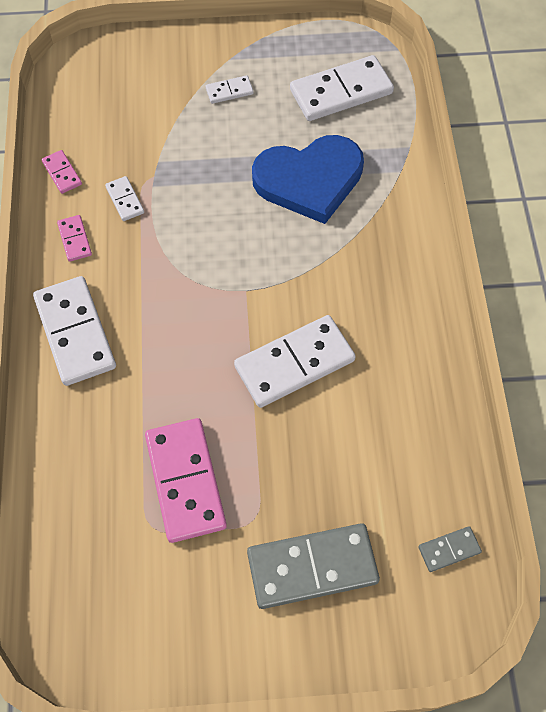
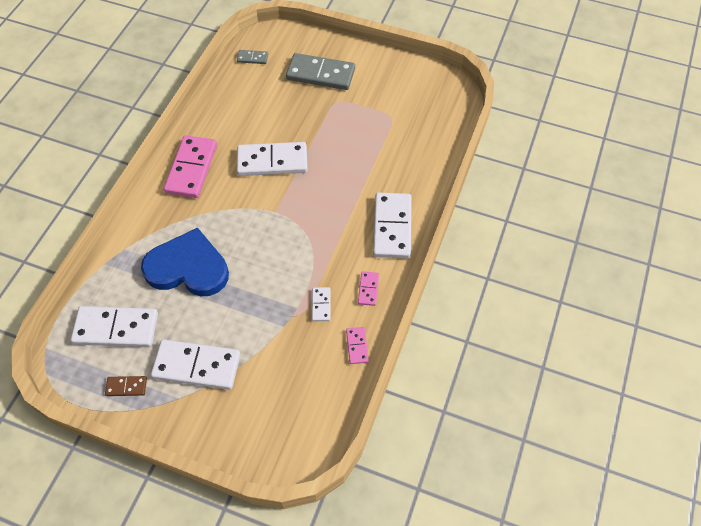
camera: 155 degrees left, 5 degrees down
(186, 481) = (363, 129): pink domino -> pink domino (191, 168)
(229, 91) = (197, 366): white domino -> white domino, size x2.12
(288, 49) = (126, 386): none -> brown domino

